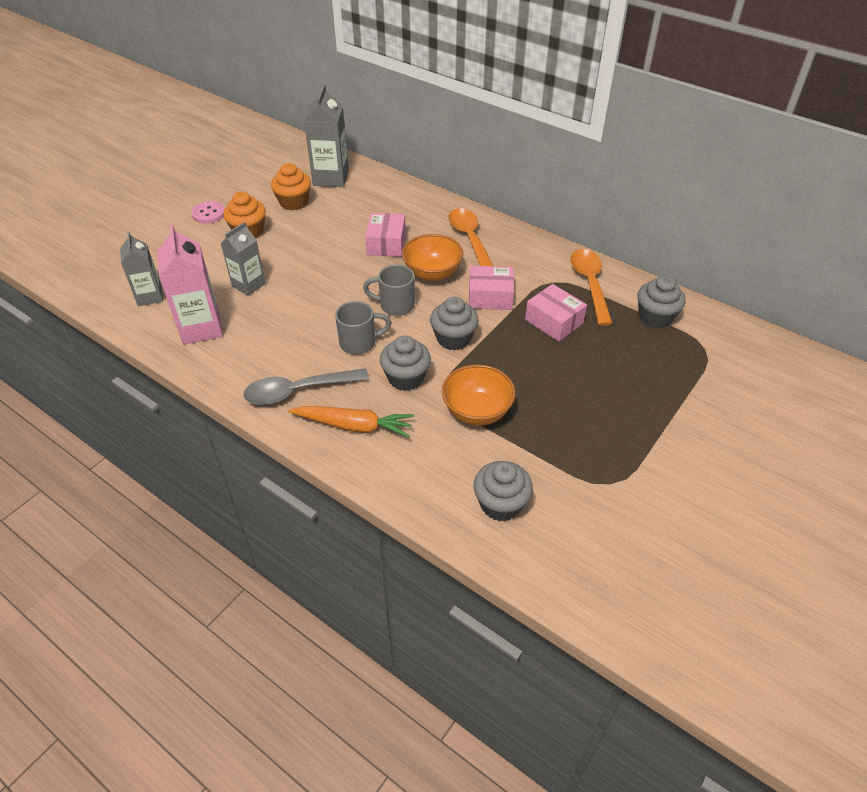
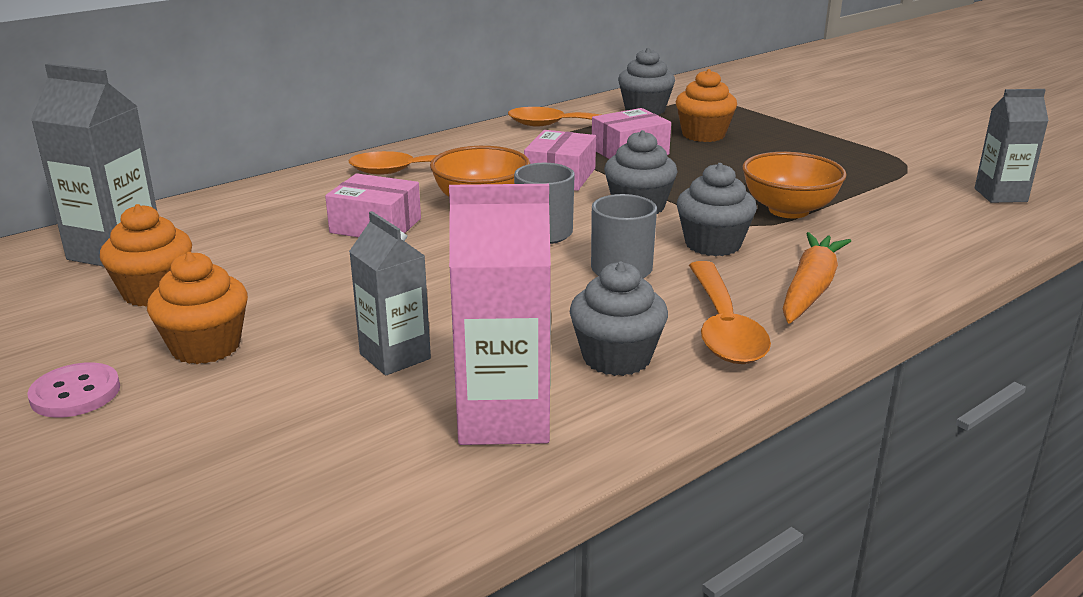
camera: 75 degrees left, 20 degrees down
(150, 296) = (341, 489): grey carton -> grey carton (1000, 195)
(298, 391) = (723, 327): grey spoon -> orange spoon
(500, 504) = (948, 217): grey cupcake -> grey cupcake (616, 358)
(614, 355) = (703, 135): none -> orange cupcake

